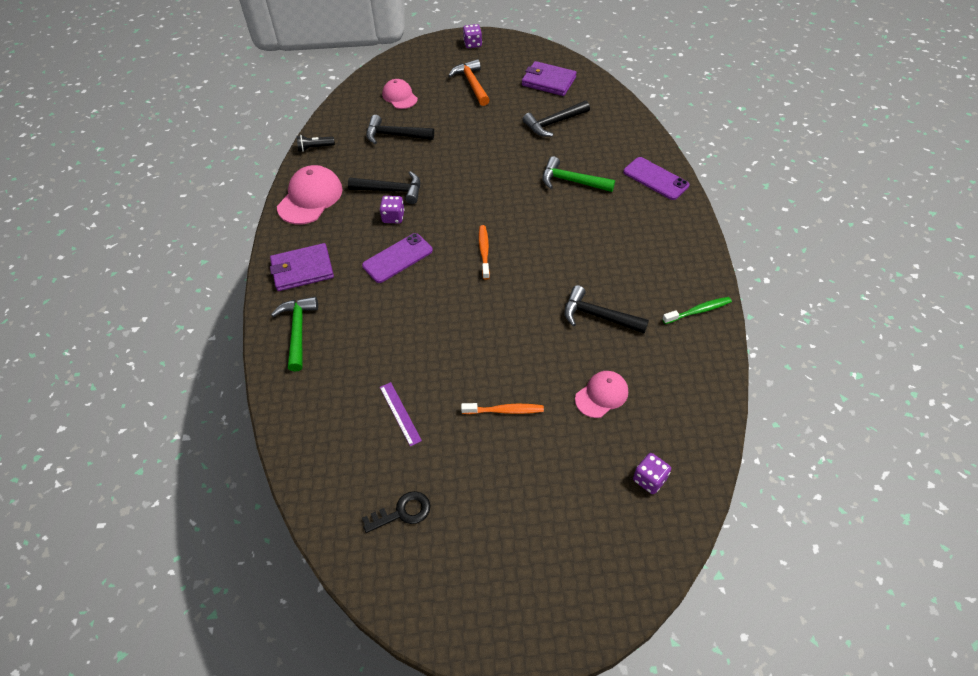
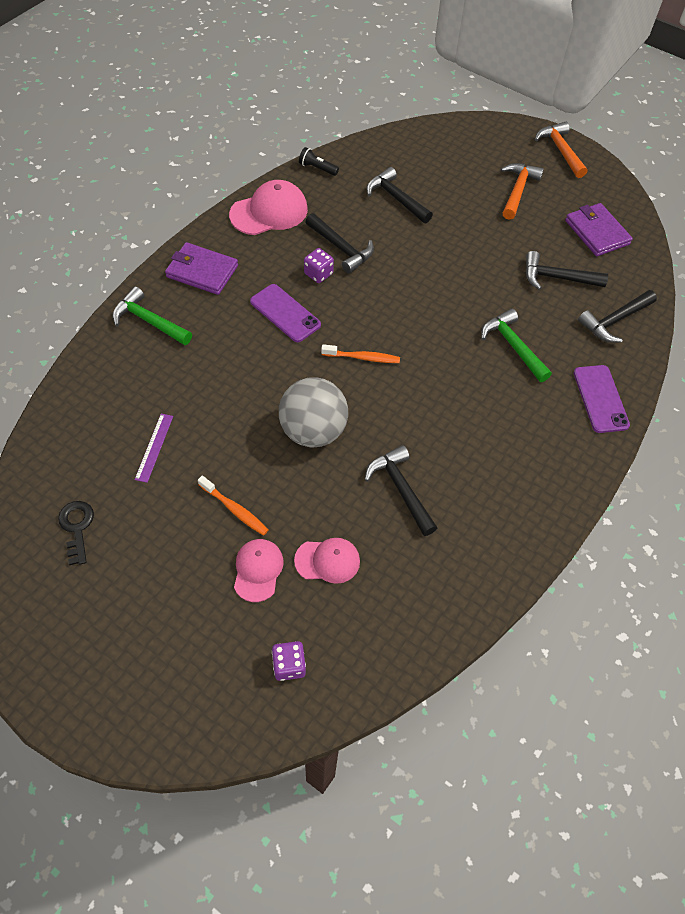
camera: 35 degrees right, 5 degrees up
(298, 331) = (149, 321): green hammer -> green hammer turned 90 degrees counterclockwise
(397, 258) = (285, 313): purple phone -> purple phone turned 45 degrees clockwise
(399, 96) = (438, 163): pink cap -> pink cap (258, 570)
(402, 512) = (77, 527): black key -> black key turned 120 degrees counterclockwise
(472, 44) = (560, 150): purple dice -> orange hammer
(484, 251) = (363, 357): orange toothbrush -> orange toothbrush turned 60 degrees clockwise
(502, 321) = (313, 431): none -> grey ball
(615, 128) = (614, 321): none -> black hammer
(698, 311) = (500, 555): green toothbrush -> none

